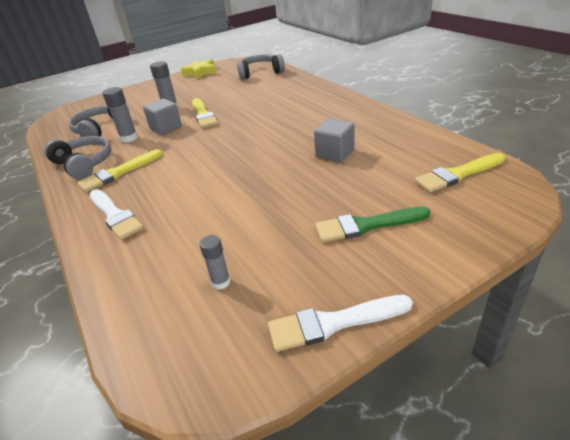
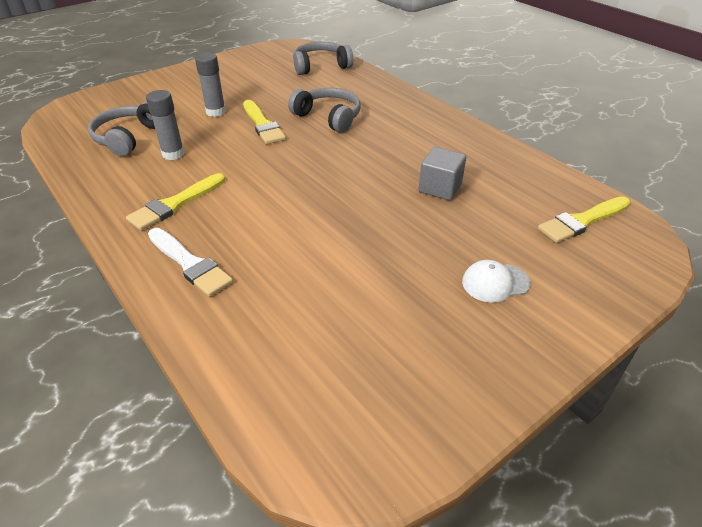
camera: 10 degrees left, 5 degrees up
(84, 164) = (123, 189): grey headphones -> grey headphones (328, 117)
(166, 128) = (218, 141): grey cube -> none
(201, 72) = (241, 59): yellow star -> none
(221, 282) = (347, 351): grey glue stick -> none
(333, 323) = (483, 398): white brush -> none
(366, 225) = (495, 282): green brush -> white cap

